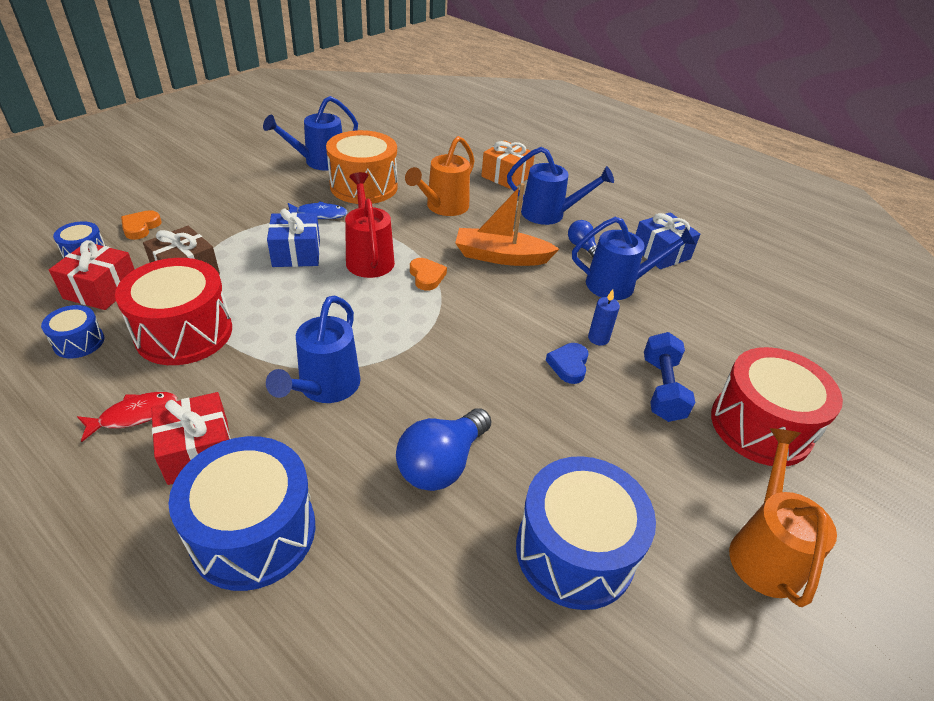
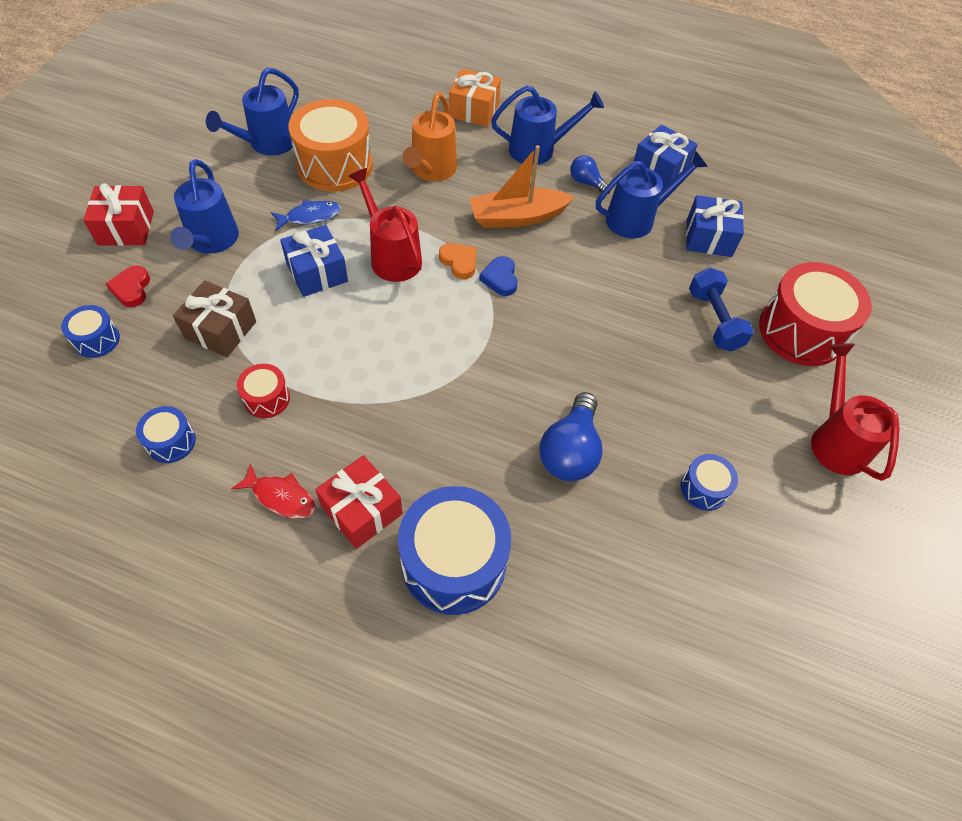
camera: 20 degrees left, 15 degrees up
(101, 289) = (148, 377): red gift -> red gift (126, 228)
(134, 415) = (281, 497): red fish -> red fish turned 75 degrees clockwise
(140, 227) = (131, 289): orange heart -> red heart
(184, 333) = (266, 398): red drum -> red drum, size x0.48
(325, 388) = (433, 413): blue watering can -> blue watering can (211, 241)
(568, 365) = (629, 321): blue heart -> blue heart (500, 278)
(575, 551) = (704, 488): blue drum -> blue drum, size x0.48
(598, 338) = (643, 284): blue candle -> none
(687, 317) = (709, 237): none -> blue gift
(764, 550) = (835, 440): orange watering can -> red watering can

